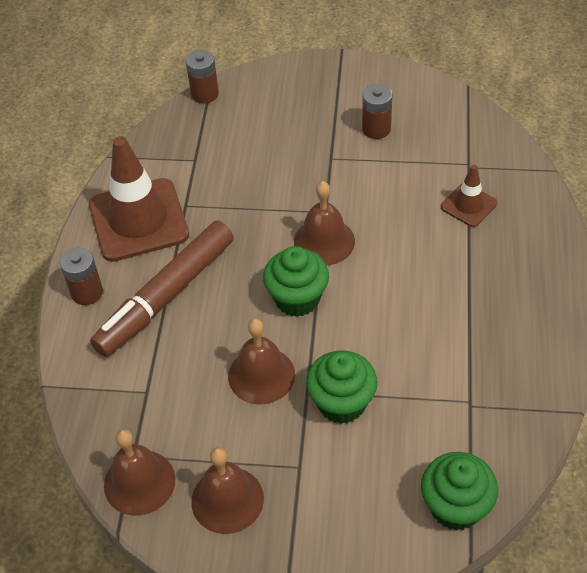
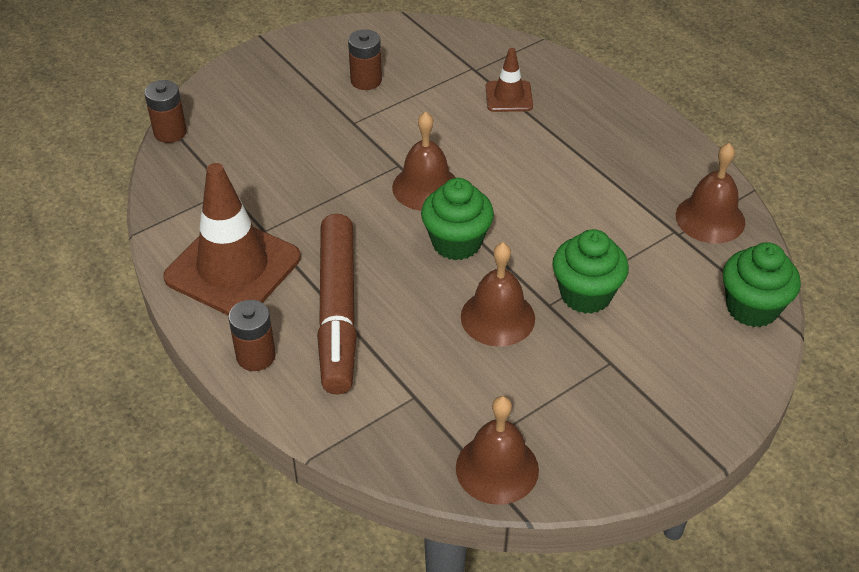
camera: 45 degrees left, 5 degrees down
(227, 499) = (585, 426): brown bell -> brown bell (710, 218)

